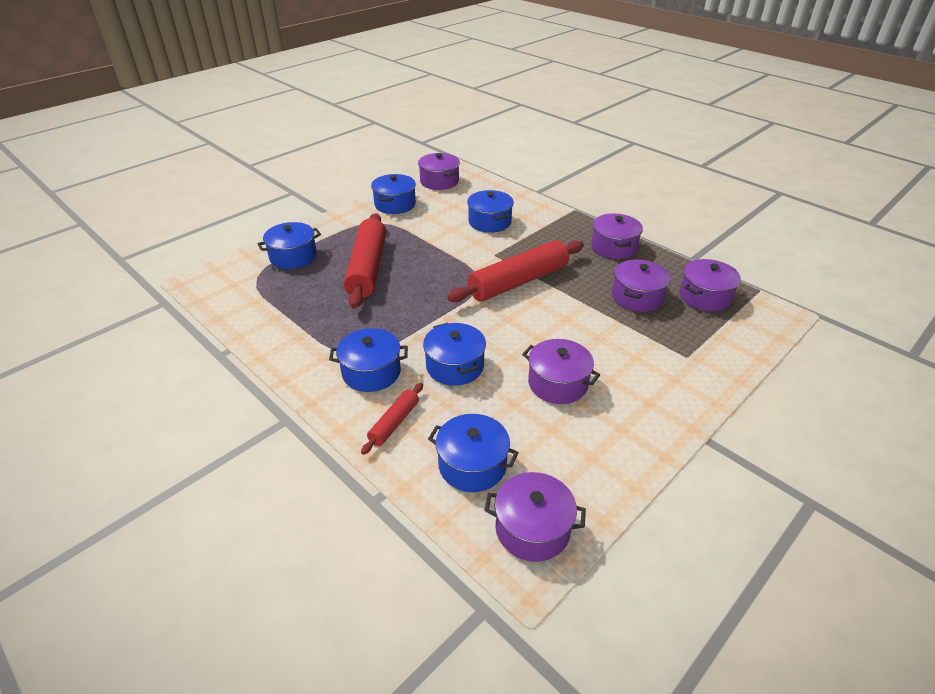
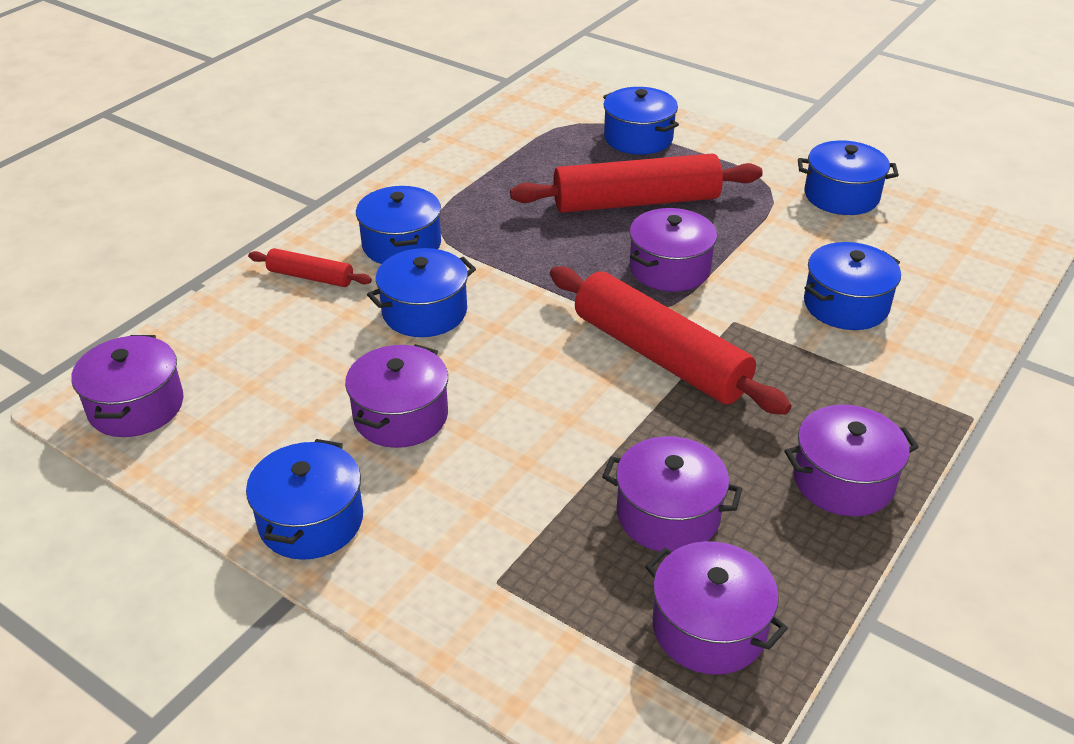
camera: 80 degrees right, 0 degrees up
(439, 181) = (961, 230): purple pot -> purple pot (669, 268)
(472, 465) = (239, 347): blue pot -> blue pot (311, 521)

